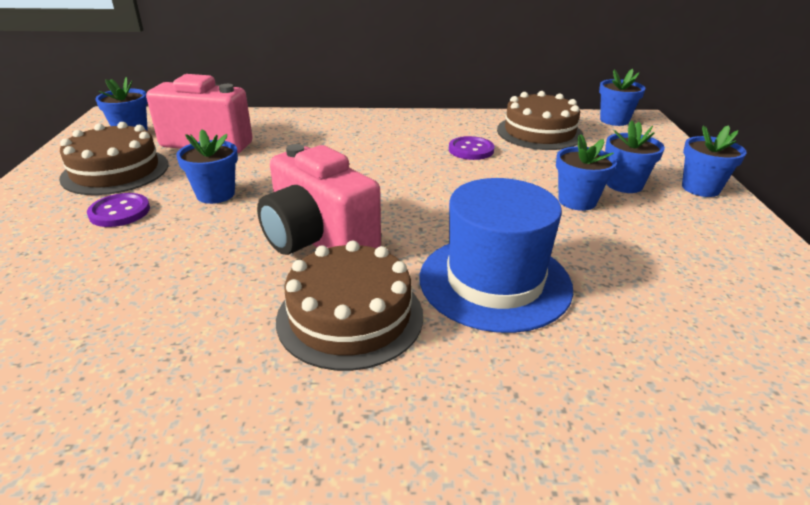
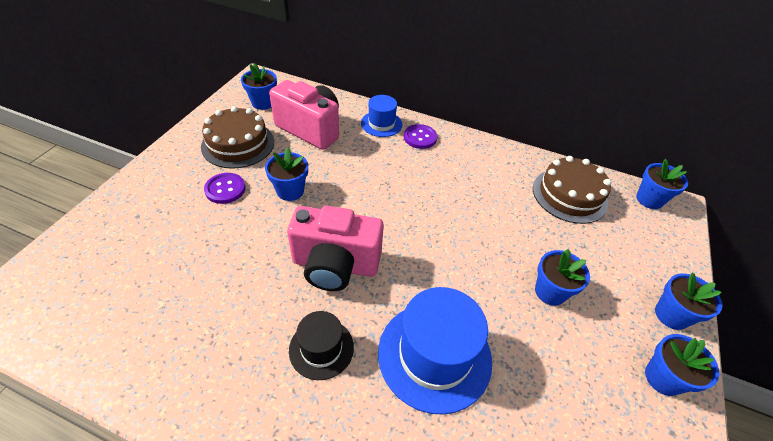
camera: 20 degrees right, 15 degrees up
(298, 122) = (381, 124): none -> blue hat
(318, 241) = (335, 265): pink camera -> pink camera turned 60 degrees counterclockwise
(350, 316) = (321, 348): brown cake -> black hat
(471, 150) = (498, 200): purple button -> purple button (420, 137)
(624, 184) = (603, 286): blue flower pot -> blue flower pot (663, 378)

